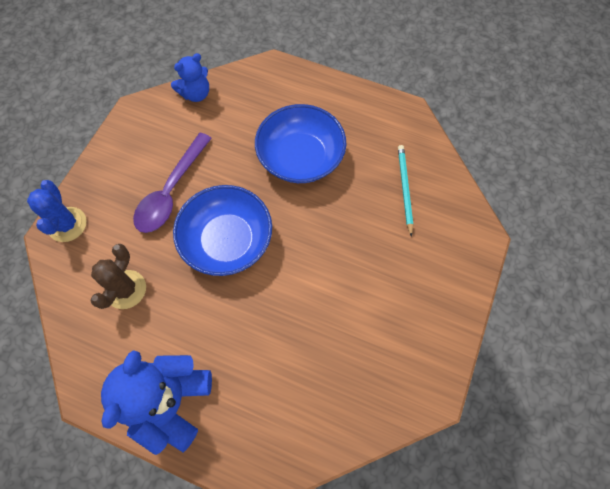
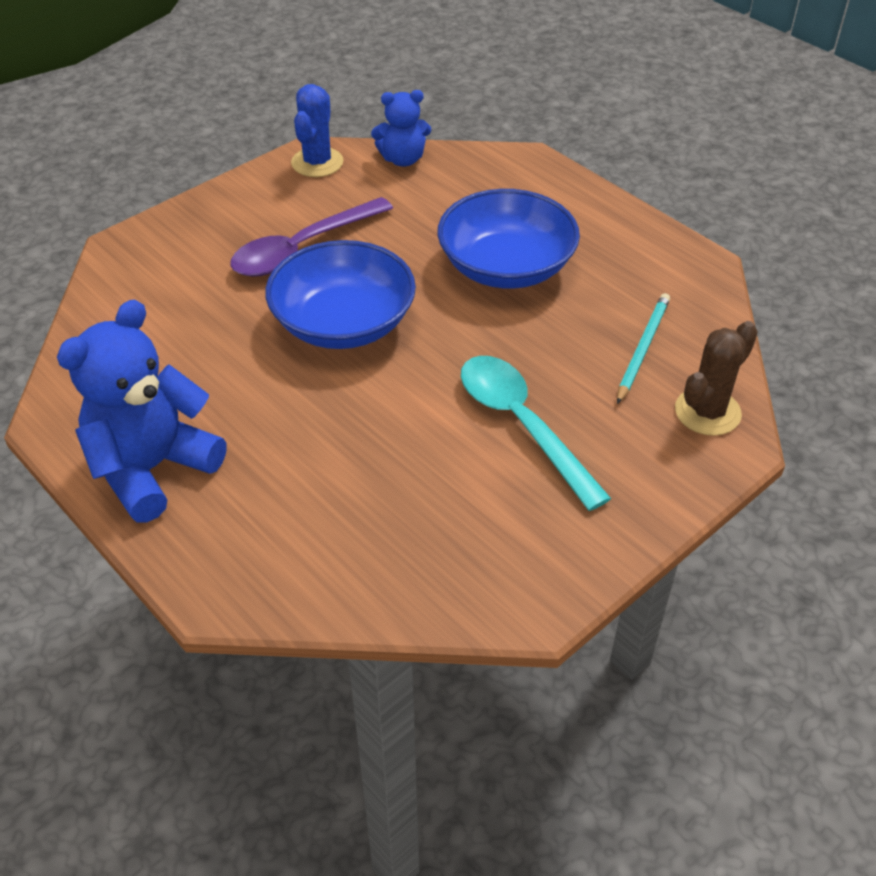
camera: 25 degrees right, 20 degrees down
(67, 224) = (148, 241): blue cactus -> blue cactus (317, 162)
(126, 289) = (175, 329): brown cactus -> brown cactus (707, 412)
(366, 273) = (522, 425): none -> turquoise spoon

